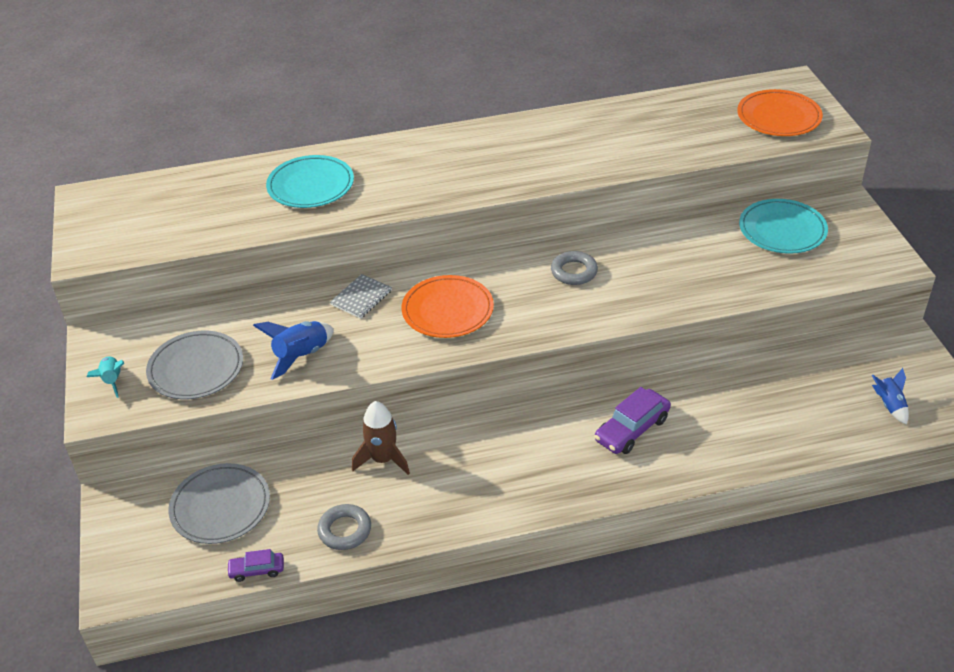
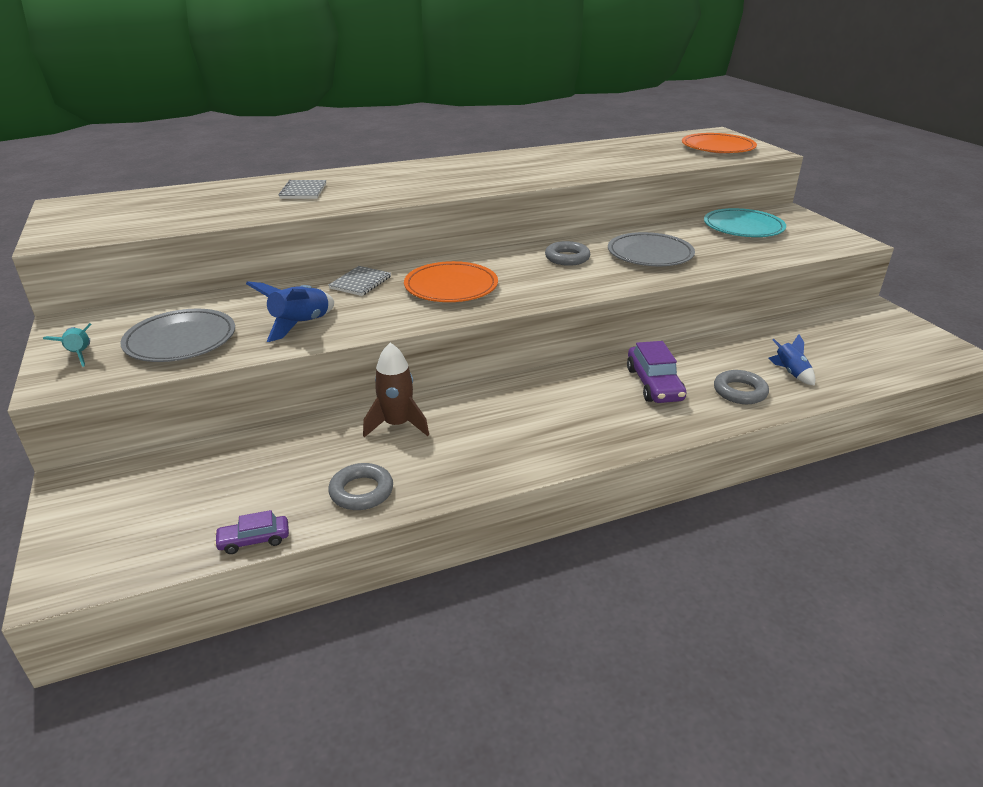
camera: 10 degrees left, 10 degrees down
(220, 507) = (208, 480): grey plate -> grey plate (650, 254)
(310, 186) = (303, 191): turquoise plate -> grey notebook
(632, 429) = (654, 384): purple car -> purple car turned 45 degrees counterclockwise
(712, 446) = (740, 392): none -> grey ring
(889, 405) = (889, 352): blue rocket -> blue rocket (791, 373)

